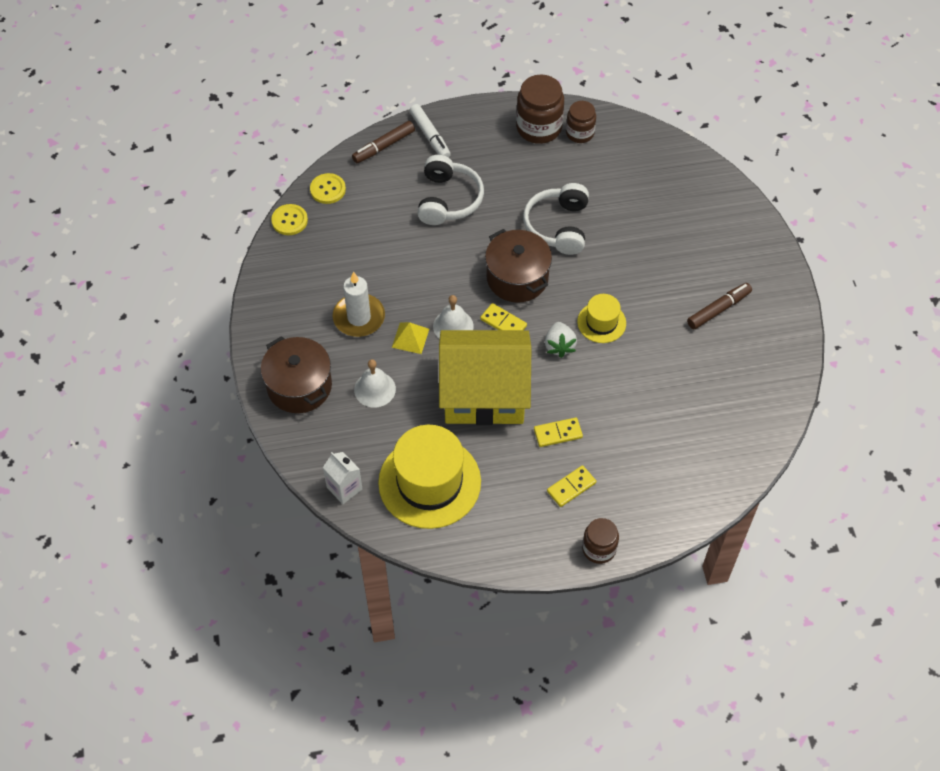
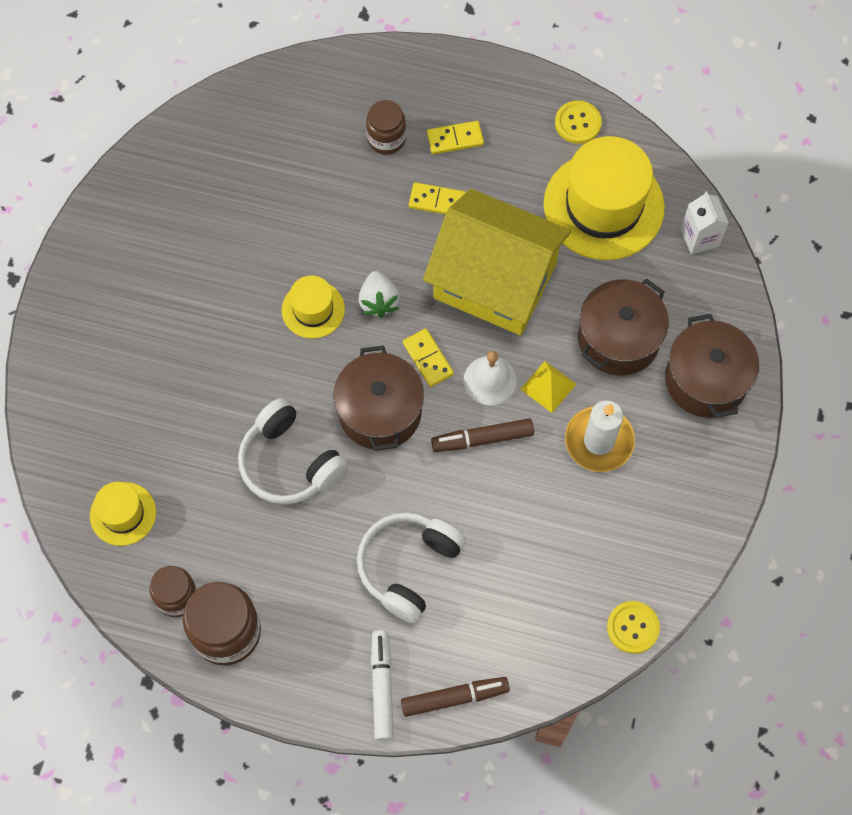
camera: 155 degrees left, 10 degrees up
(328, 189) = (562, 657): yellow button -> yellow button (578, 123)
(374, 389) = (618, 339): white bell -> brown pot
(558, 226) = (289, 462): white headphones -> white headphones turned 105 degrees clockwise
(559, 346) = (378, 301): white strawberry -> white strawberry turned 150 degrees clockwise
(599, 549) = (461, 68): brown jar -> brown jar (386, 139)
(642, 161) = (123, 514): none -> yellow hat
(718, 309) = (168, 267): brown marker -> brown marker (482, 438)

